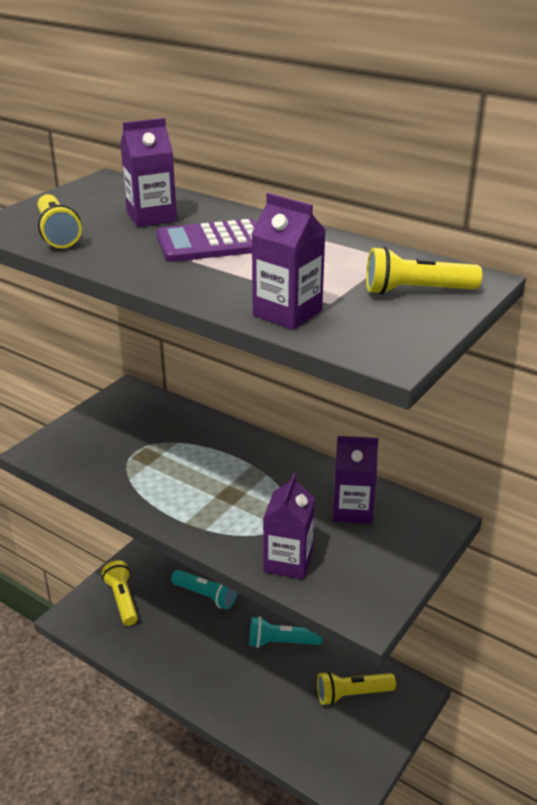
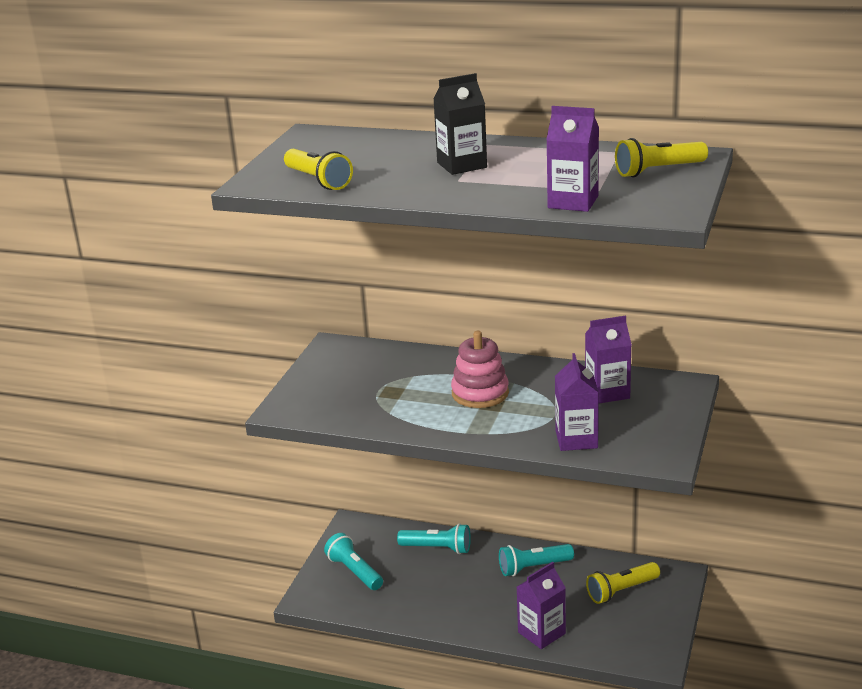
camera: 15 degrees left, 5 degrees down
(122, 600) = (354, 571): yellow flashlight -> turquoise flashlight
(151, 217) = (387, 155): purple carton -> purple carton (541, 633)
(212, 243) = (462, 165): purple calculator -> black carton
(227, 478) = (480, 393): none -> pink stacking toy

